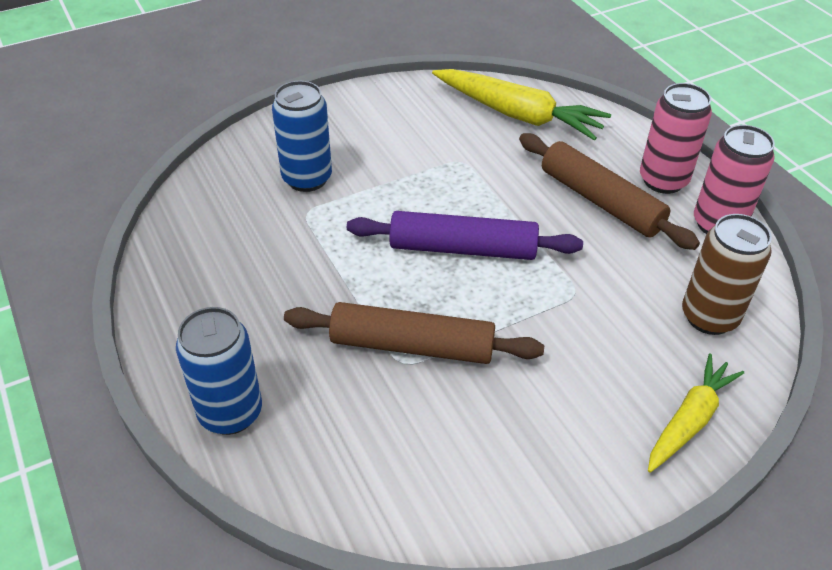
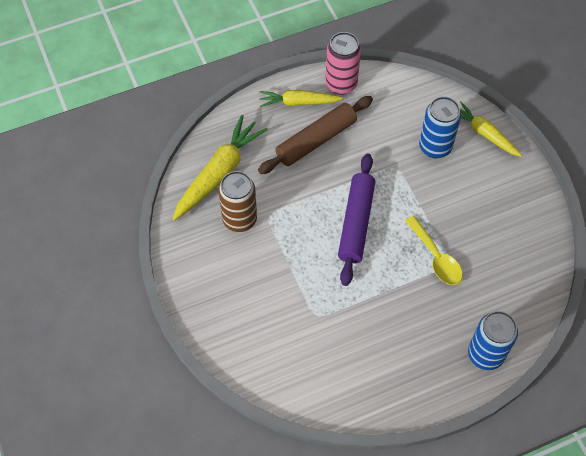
camera: 85 degrees left, 15 degrees up
(307, 178) = (280, 315): blue can -> blue can (435, 147)
(412, 346) = (436, 257): brown rolling pin -> yellow spoon
(663, 180) = (298, 102): pink can -> yellow carrot
(709, 317) = (415, 107): brown can -> brown can (239, 219)

